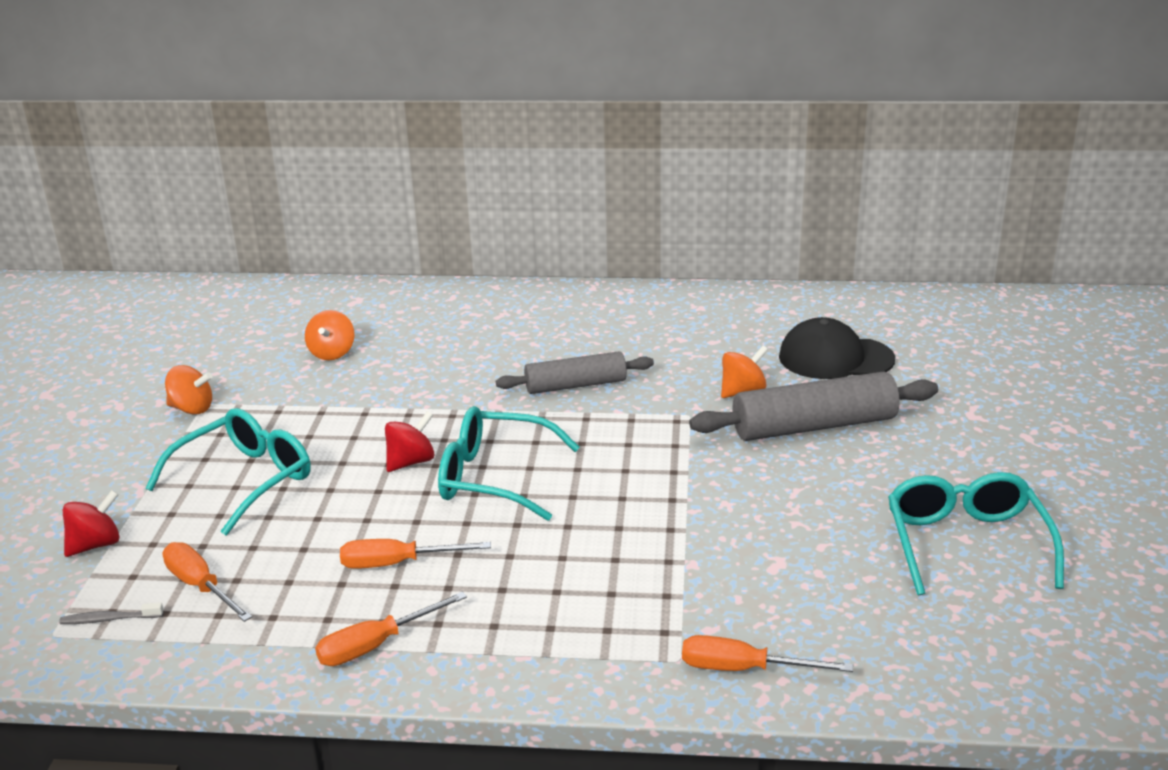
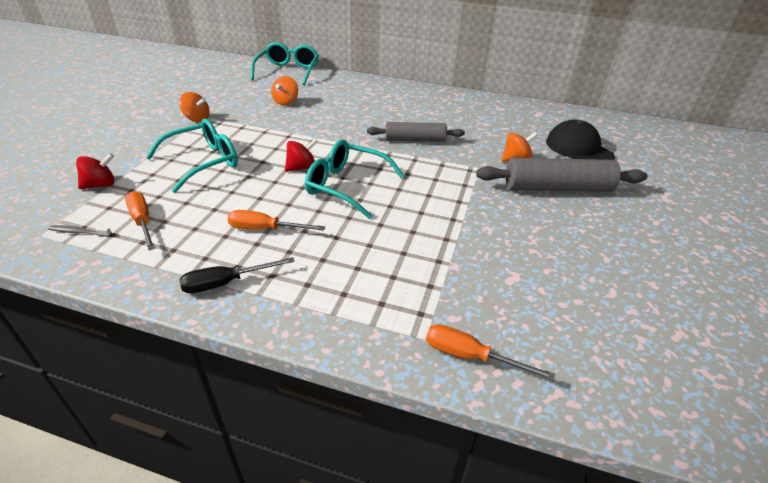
camera: 10 degrees right, 10 degrees up
(376, 645) = (226, 283): orange screwdriver -> black screwdriver
(835, 358) = (578, 149): black cap -> black cap turned 45 degrees clockwise
(966, 543) = (654, 288): turquoise glasses -> turquoise glasses (288, 71)

